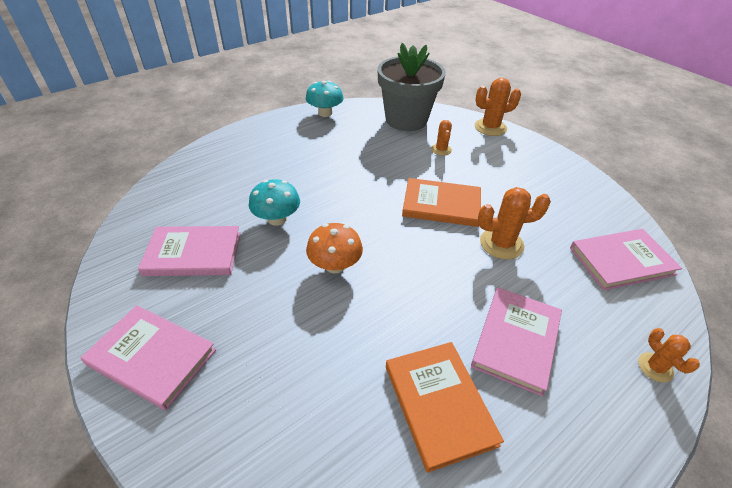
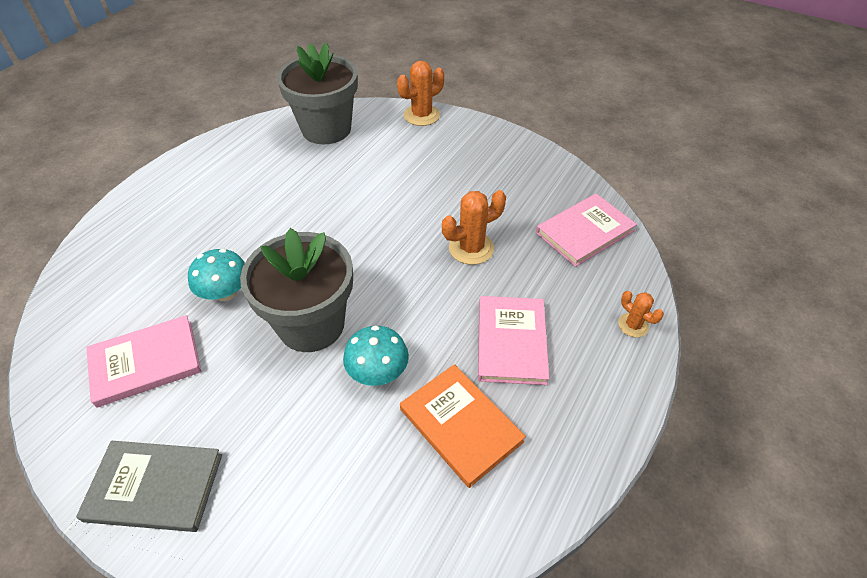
camera: 20 degrees left, 5 degrees up
(152, 357) = (155, 487): pink book -> grey book
(325, 113) = (227, 144): turquoise mushroom -> turquoise mushroom (378, 372)
(335, 265) = (311, 324): orange mushroom -> grey flower pot
(441, 150) = (377, 157): orange cactus -> none
(441, 205) = (398, 223): orange book -> none

